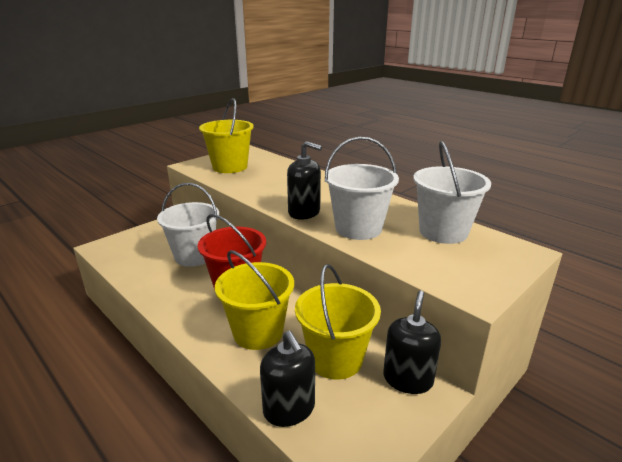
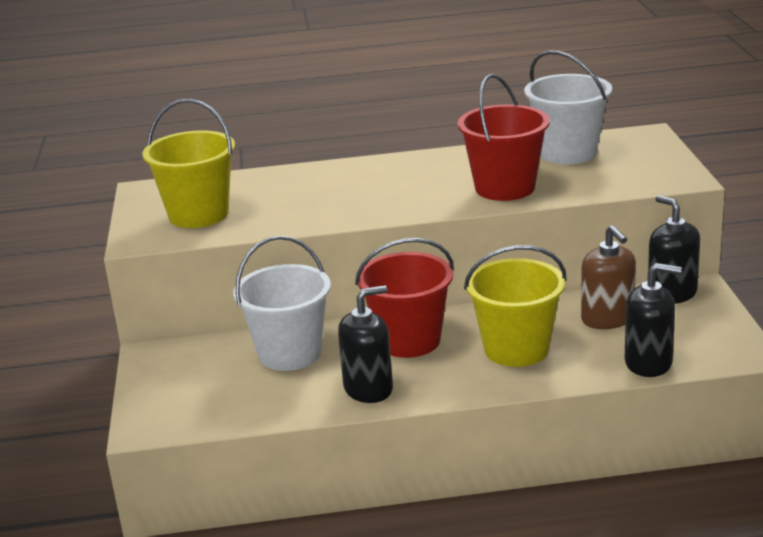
camera: 50 degrees left, 0 degrees up
(304, 212) = (425, 204): black soap dispenser -> black soap dispenser (368, 389)
(335, 359) = (607, 319): yellow bucket -> brown soap dispenser
(358, 228) = (505, 188): white bucket -> red bucket

